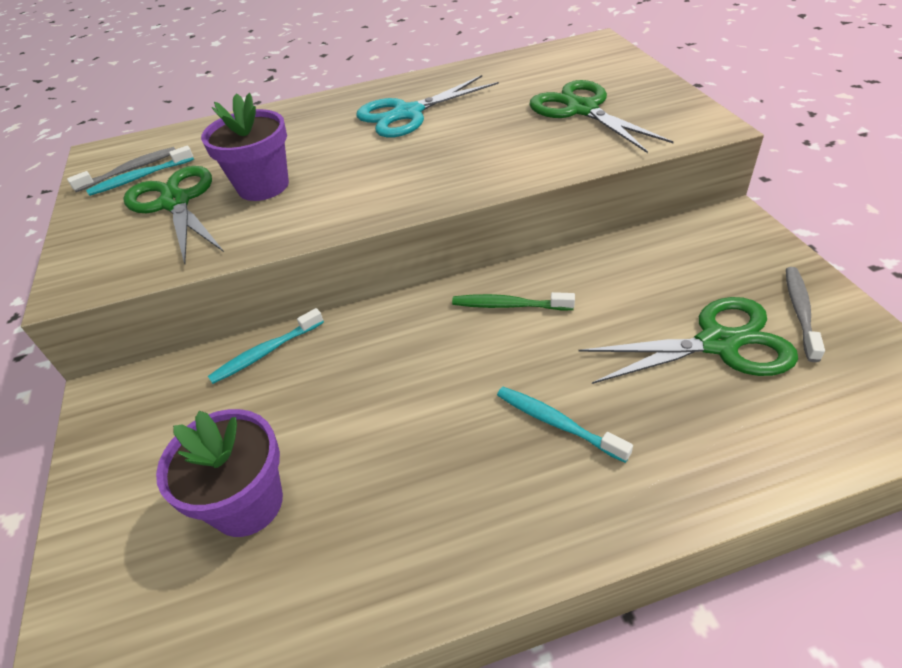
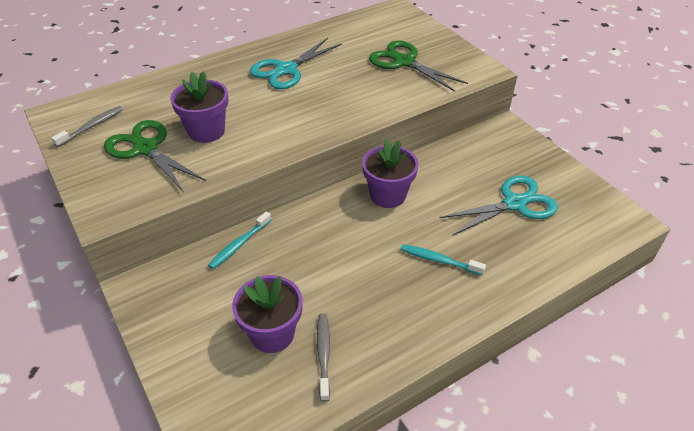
camera: 20 degrees left, 0 degrees up
(140, 178) = (104, 132): turquoise toothbrush -> none
(508, 305) = (388, 195): green toothbrush -> purple flower pot
(717, 343) = (514, 203): green scissors -> turquoise scissors
(800, 311) = (553, 180): grey toothbrush -> grey toothbrush (323, 354)

